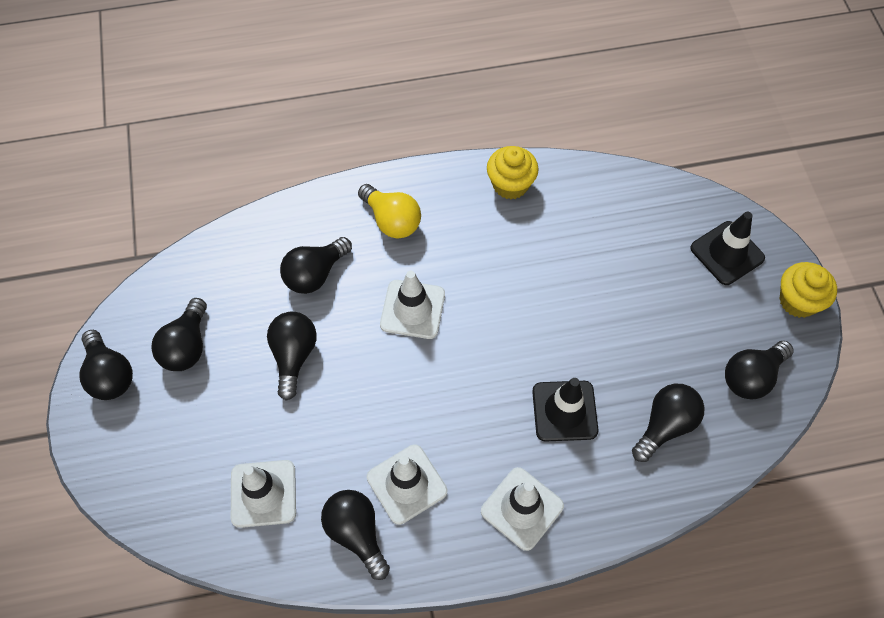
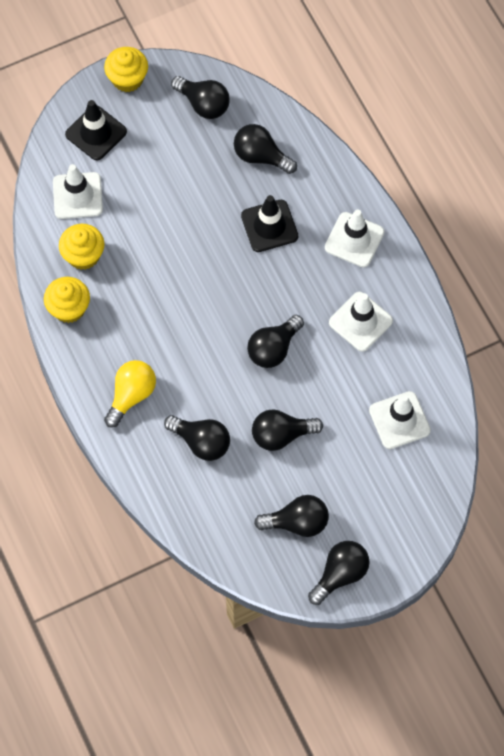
camera: 105 degrees left, 5 degrees up
(356, 533) = (408, 346): black light bulb -> black light bulb (273, 348)
(412, 309) = (213, 356): white traffic cone -> white traffic cone (77, 196)
(571, 210) = (83, 255): none -> yellow cupcake

